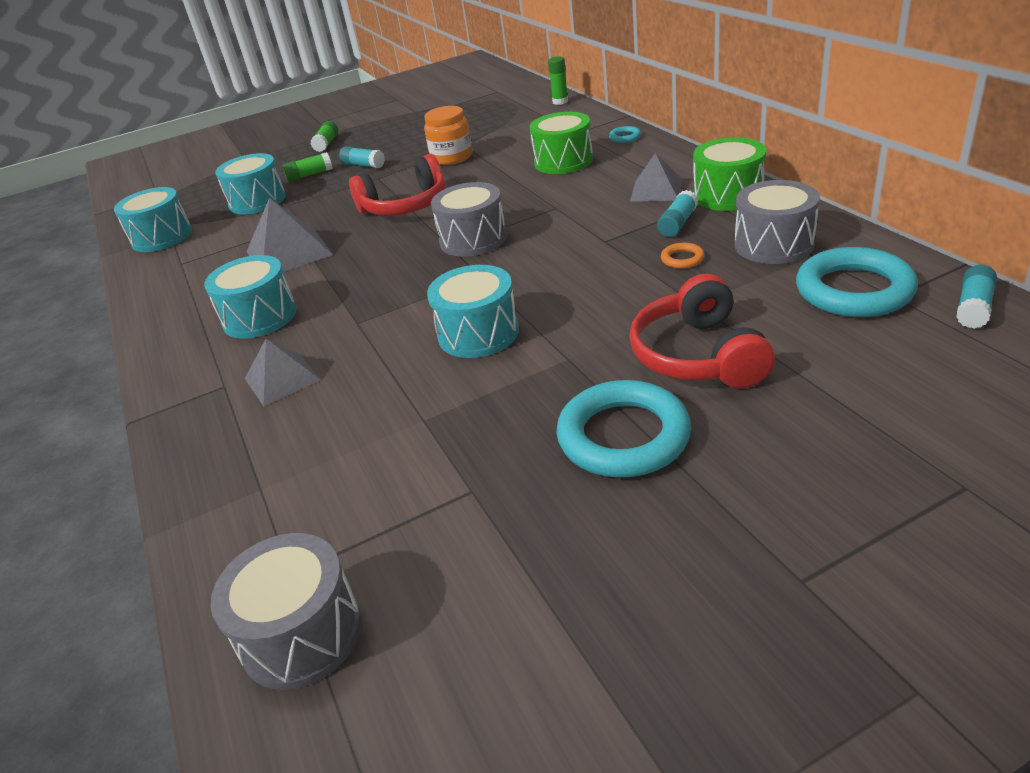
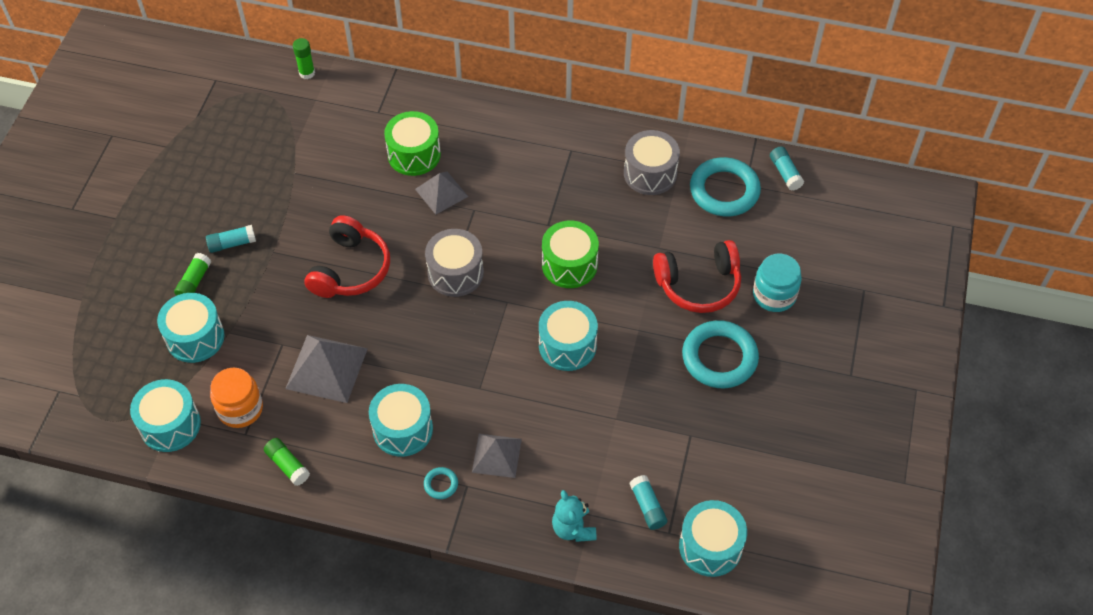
camera: 55 degrees left, 20 degrees up
(226, 488) = (573, 528): none -> turquoise teddy bear
(301, 633) = (710, 546): grey drum -> turquoise drum
(327, 143) = (139, 234): green glue stick -> green glue stick (287, 465)
(452, 157) = (306, 193): orange jar -> orange jar (240, 409)
(625, 137) = (428, 102): turquoise ring -> turquoise ring (441, 484)
(656, 190) = (524, 155): grey pyramid -> grey pyramid (441, 192)
(678, 223) = (575, 183): turquoise glue stick -> turquoise glue stick (647, 506)
(682, 259) = (613, 215): orange ring -> none
(698, 355) = (698, 285): red headphones -> red headphones turned 45 degrees counterclockwise
(728, 195) = (576, 138): green drum -> green drum (569, 265)
(793, 415) = (774, 295): none -> turquoise jar

